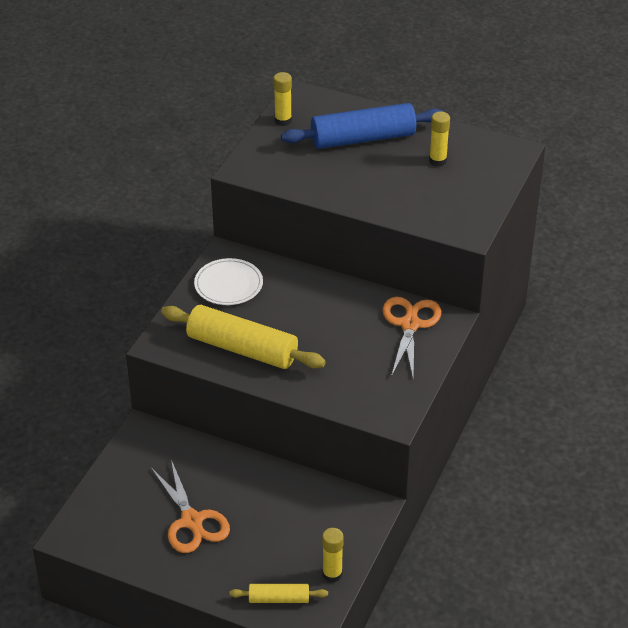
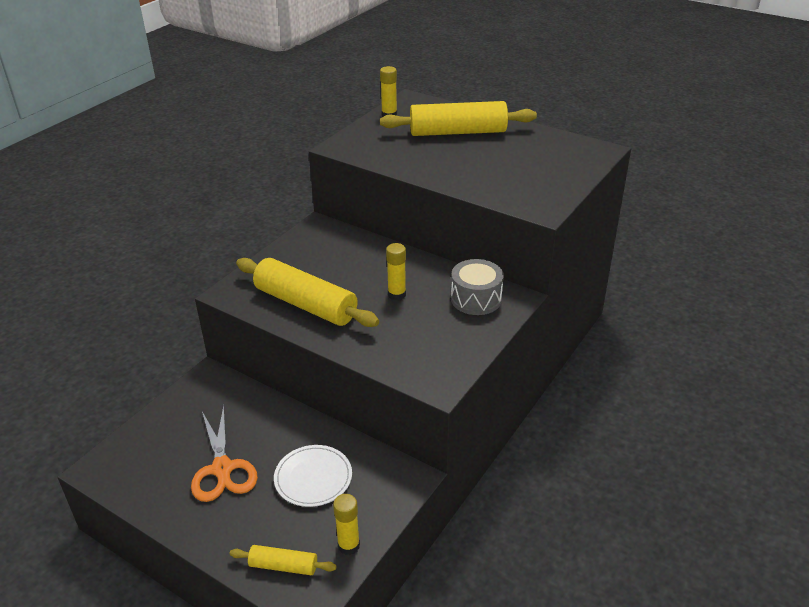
camera: 10 degrees right, 5 degrees down
(228, 284) = (312, 249): white plate -> white plate (313, 478)
(363, 138) = (457, 132): blue rolling pin -> yellow rolling pin
(410, 325) = (476, 299): orange scissors -> grey drum
(437, 161) = (524, 152): yellow glue stick -> yellow glue stick (397, 294)

